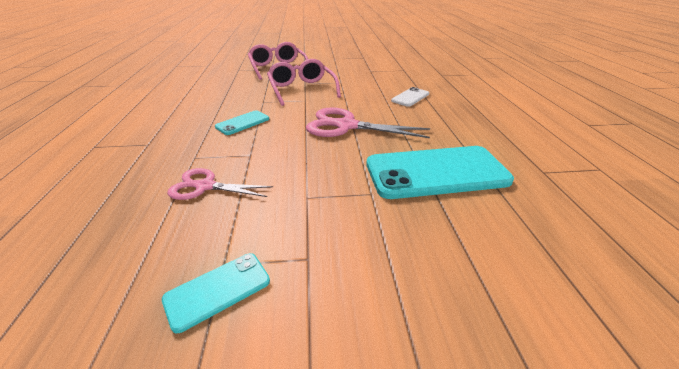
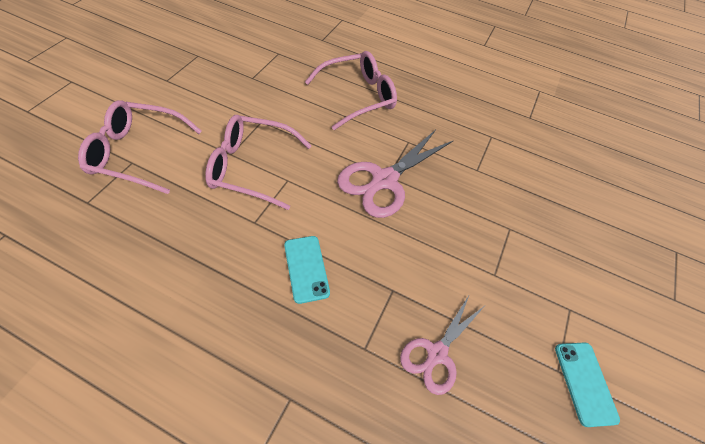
camera: 65 degrees left, 20 degrees up
(410, 97) = (357, 97): white phone -> pink glasses
(436, 172) = (502, 172): turquoise phone -> none

